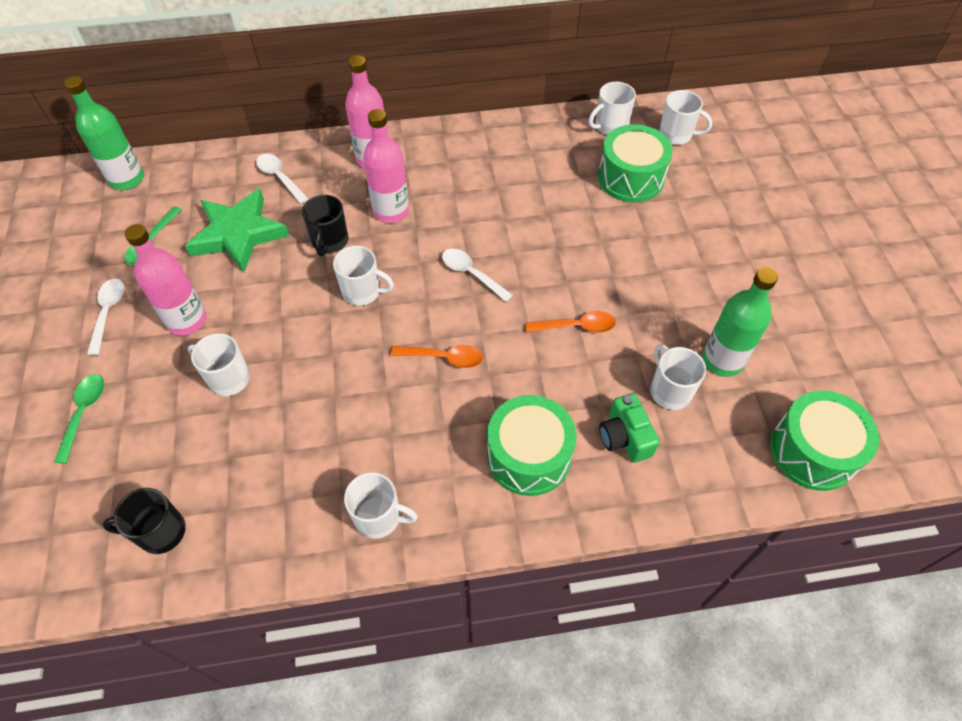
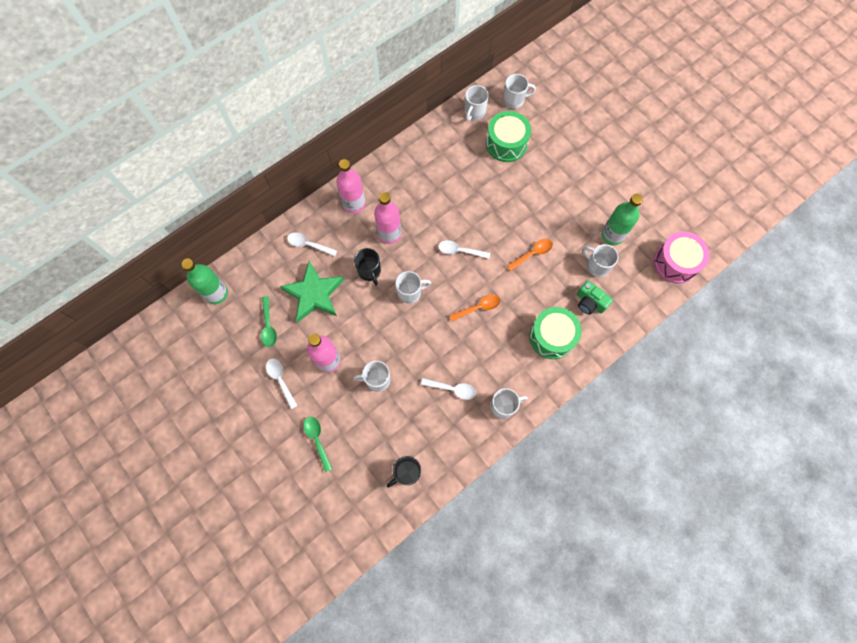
camera: 30 degrees left, 15 degrees up
(321, 448) = (452, 389): none -> white spoon
(812, 451) = (675, 262): green drum -> pink drum

